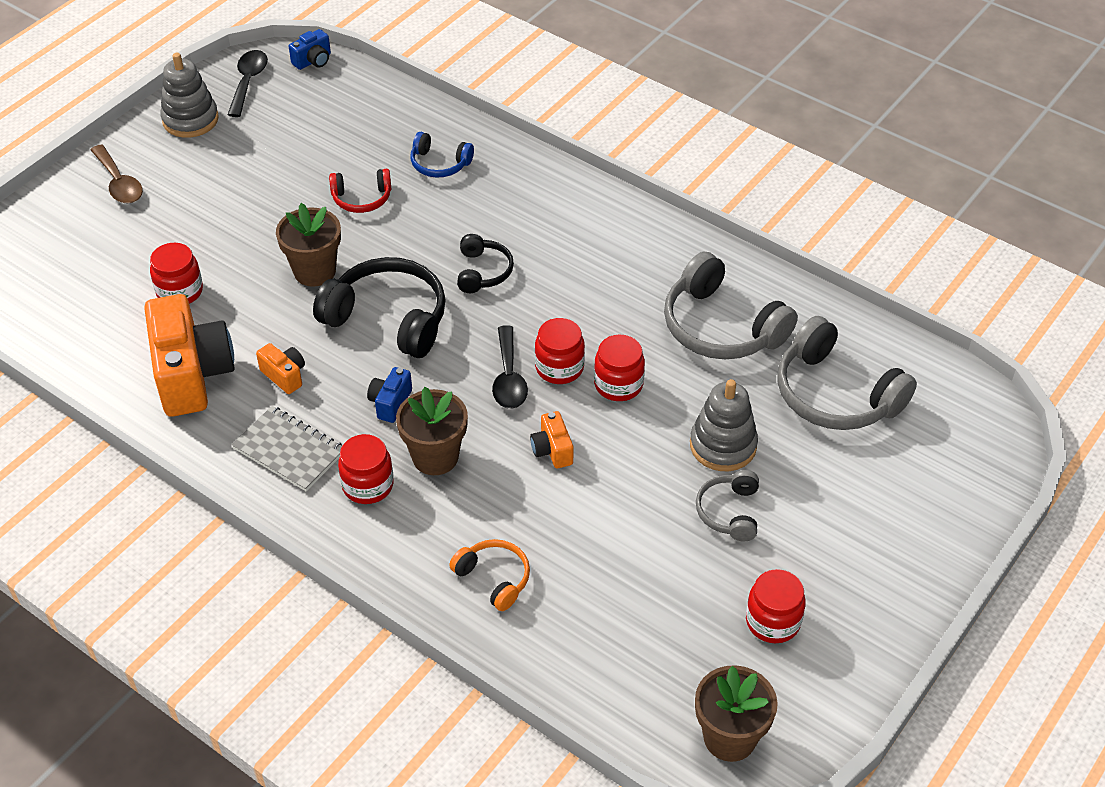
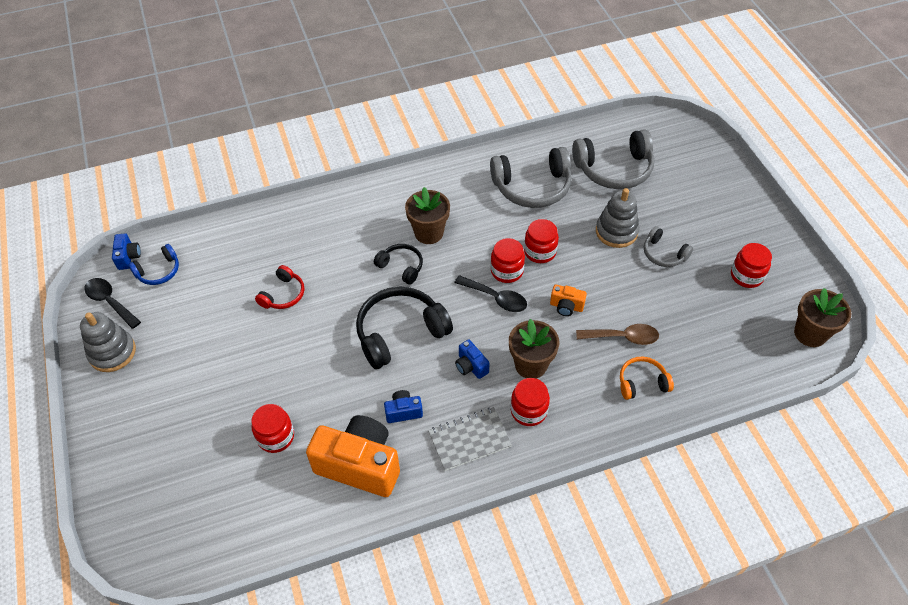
camera: 55 degrees left, 5 degrees up
(119, 183) = (132, 426): brown spoon -> brown spoon (622, 337)
(284, 376) = (403, 412): orange camera -> blue camera
(314, 271) = (325, 351): brown flower pot -> brown flower pot (429, 233)
(439, 164) = (290, 241): blue headphones -> blue headphones (158, 271)

